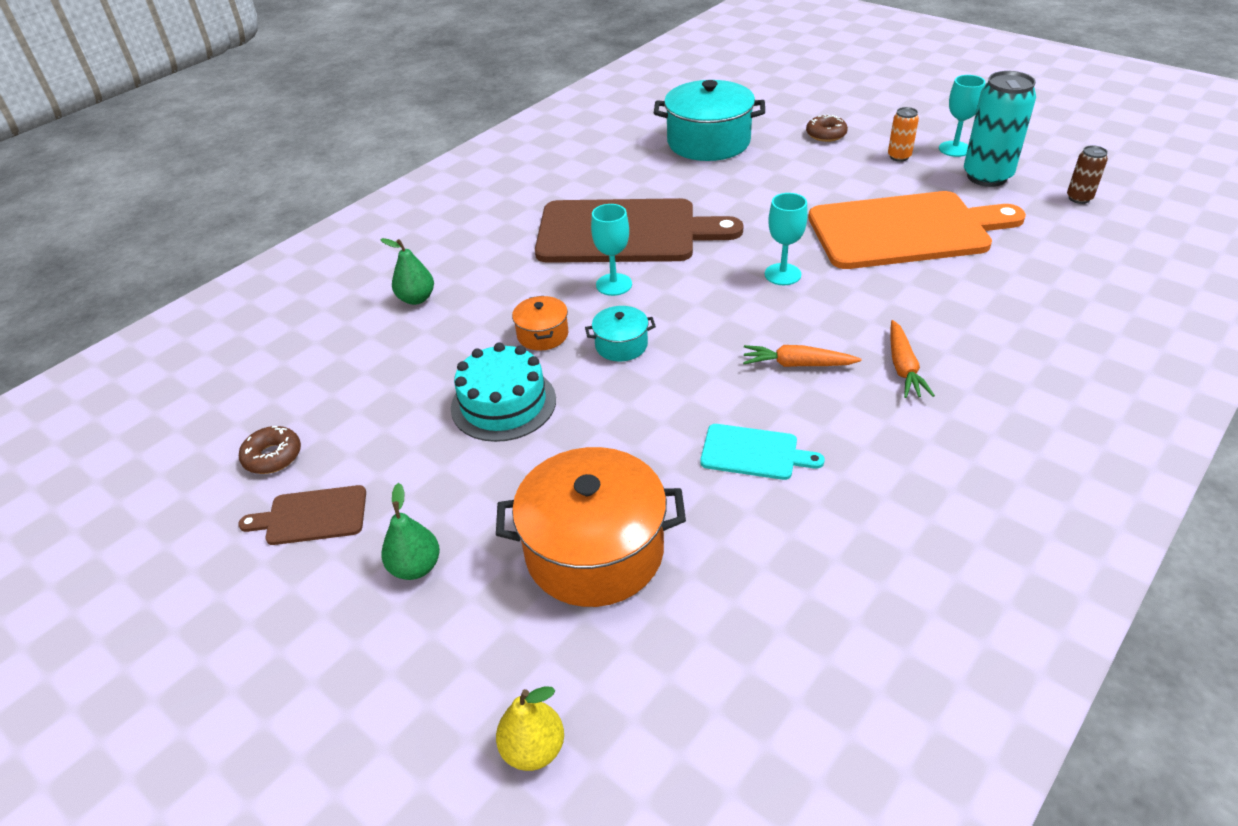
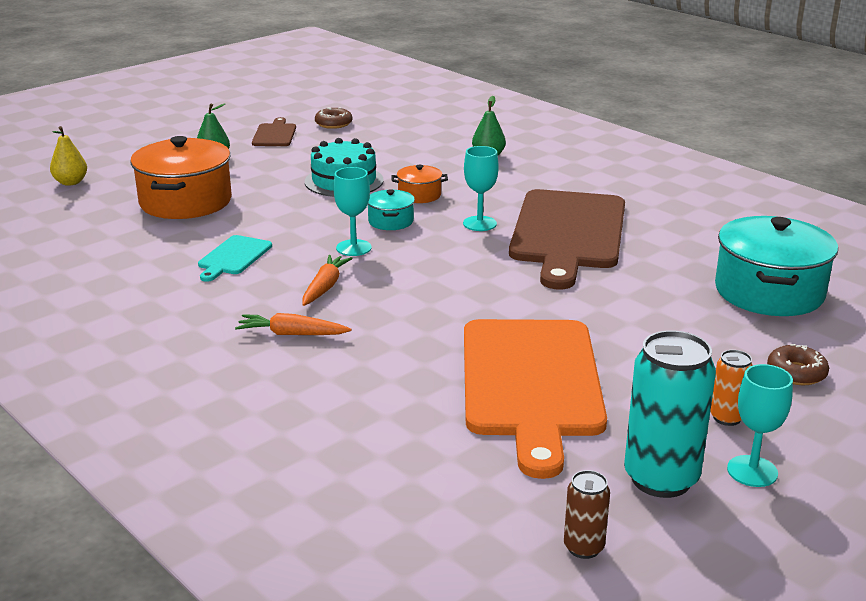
camera: 95 degrees right, 15 degrees down
(782, 274) = (466, 299): turquoise goblet -> turquoise goblet (353, 248)

